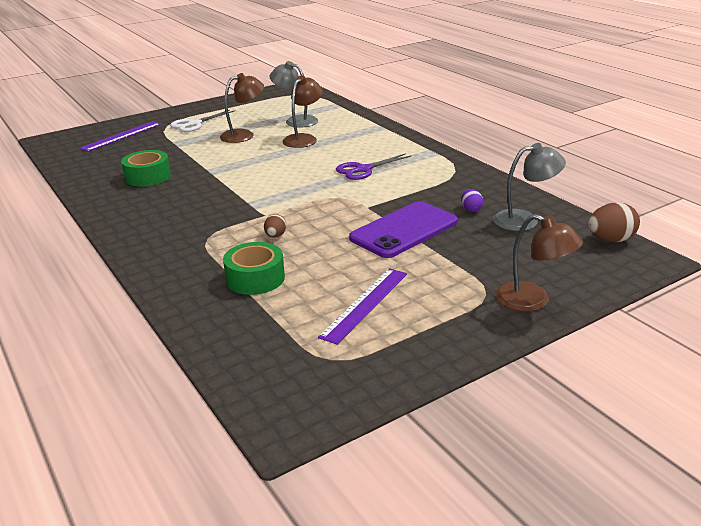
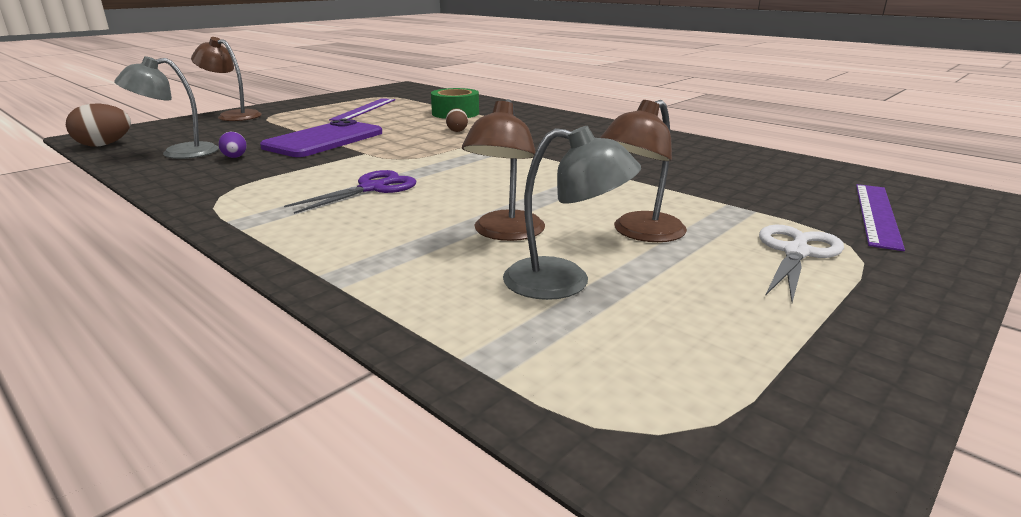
camera: 165 degrees right, 5 degrees down
(148, 177) = (682, 163): green tape -> none

